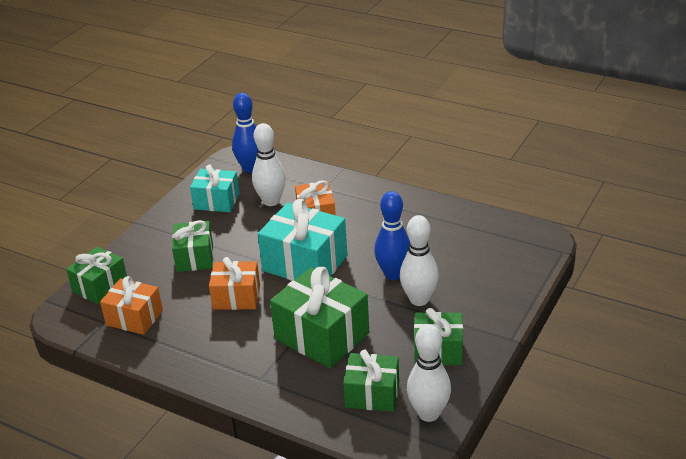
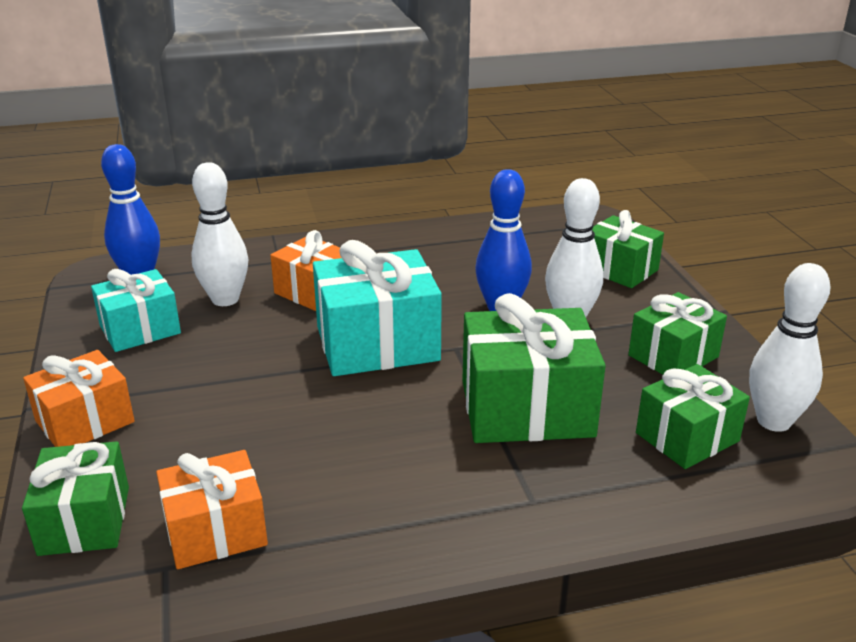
camera: 45 degrees left, 5 degrees down
(195, 257) = (204, 406): green gift -> green gift (619, 269)
(236, 297) = (342, 422): orange gift -> orange gift (85, 421)

